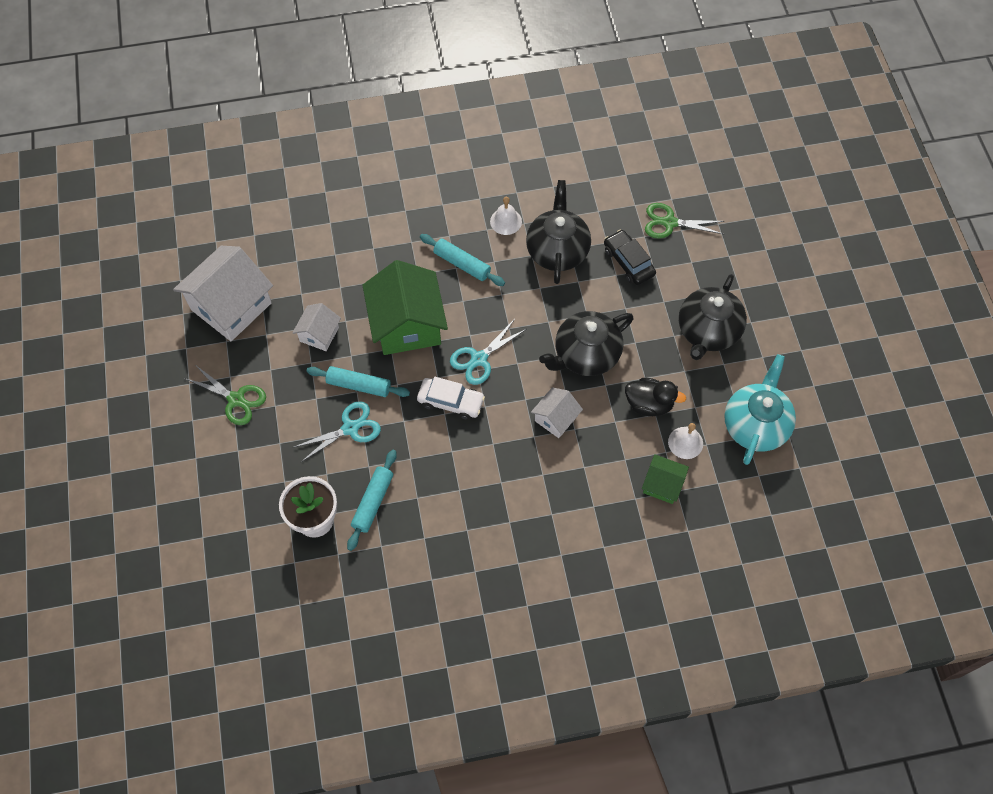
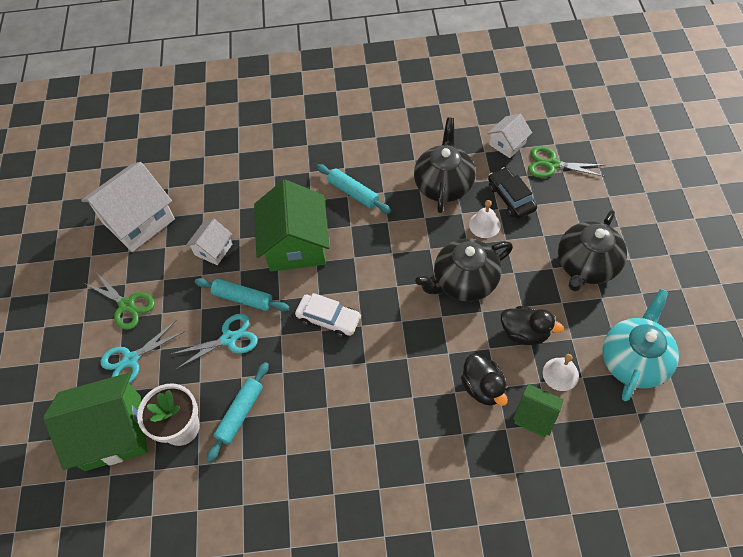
camera: 10 degrees right, 5 degrees down
(246, 529) = (113, 432): none -> green house
(479, 359) = (360, 280): turquoise scissors -> turquoise scissors (131, 360)
(506, 221) = (398, 157): white bell -> white bell (484, 224)
(555, 418) = (430, 342): white house -> white house (507, 144)
(611, 461) = (483, 387): none -> black duck

